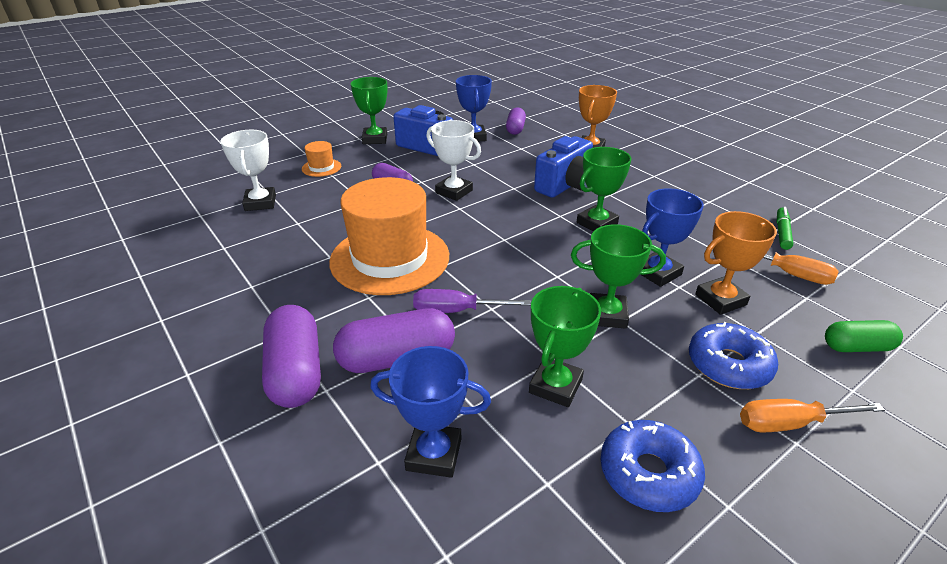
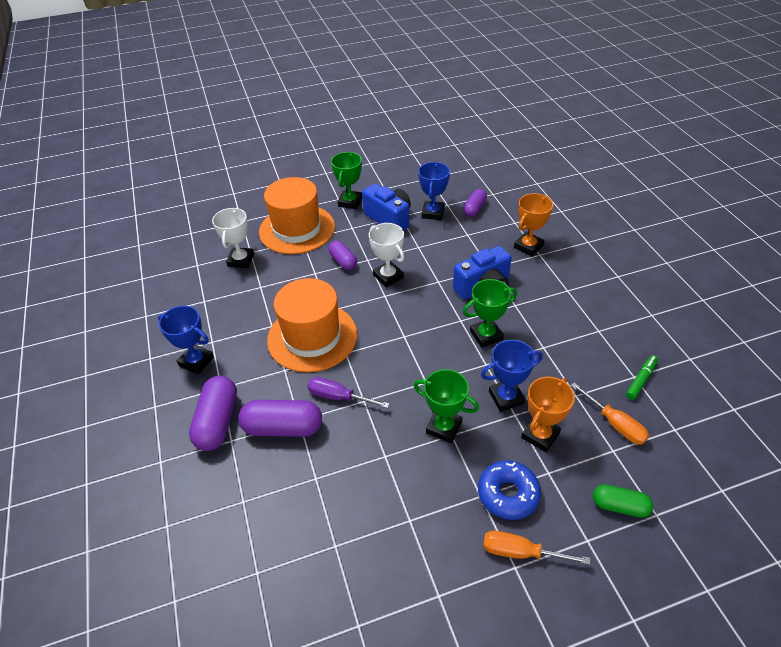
camera: 20 degrees right, 10 degrees up
(321, 167) = (297, 229): orange hat -> orange hat, size x2.39
(434, 454) = (277, 506): blue trophy -> blue trophy (196, 361)
(555, 386) = (376, 477): green trophy -> none
(648, 473) = (401, 558): blue donut -> none
(720, 300) = (540, 435): orange trophy -> orange trophy turned 45 degrees counterclockwise

